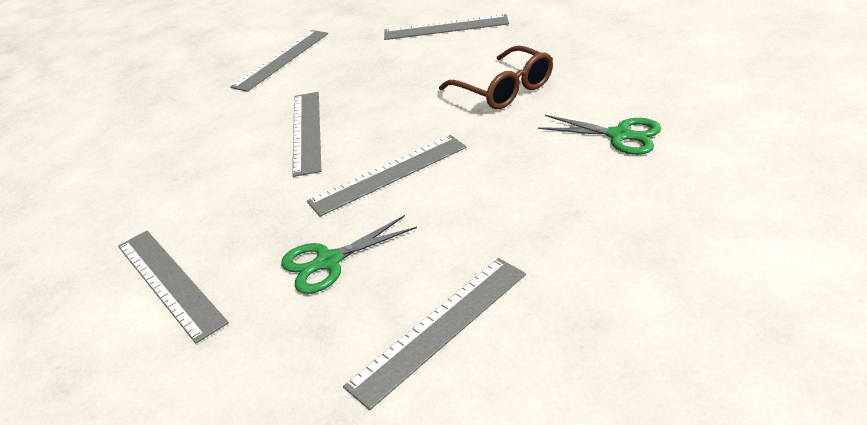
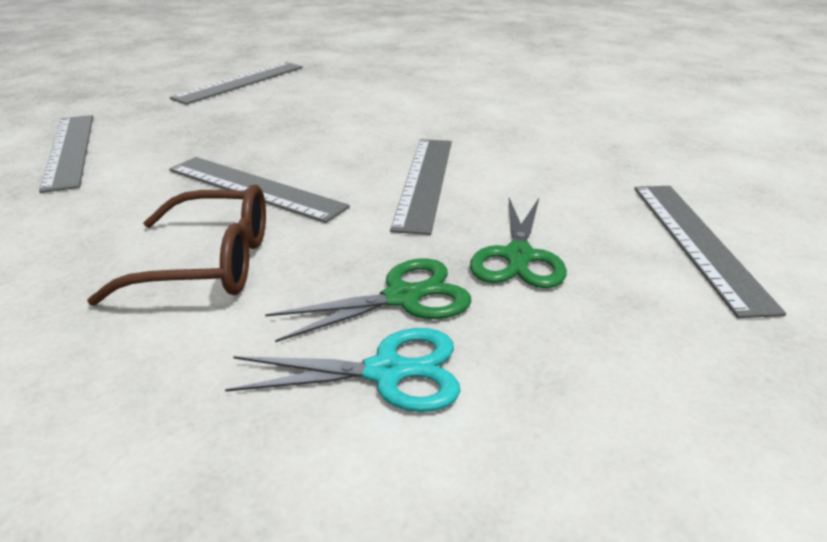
camera: 55 degrees left, 5 degrees down
(169, 282) = (387, 372): grey ruler -> turquoise scissors
(504, 89) = (396, 103): brown glasses -> brown glasses (209, 263)
(619, 135) = (542, 101): green scissors -> green scissors (403, 297)

